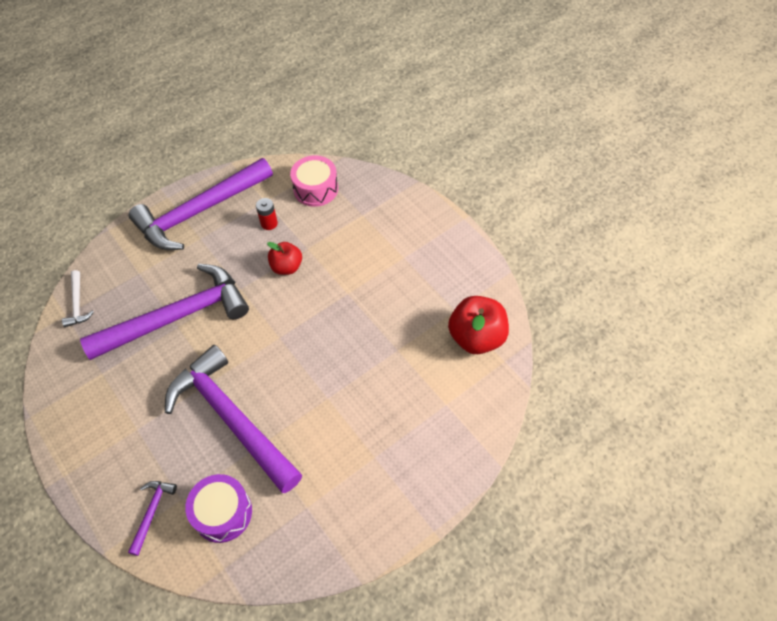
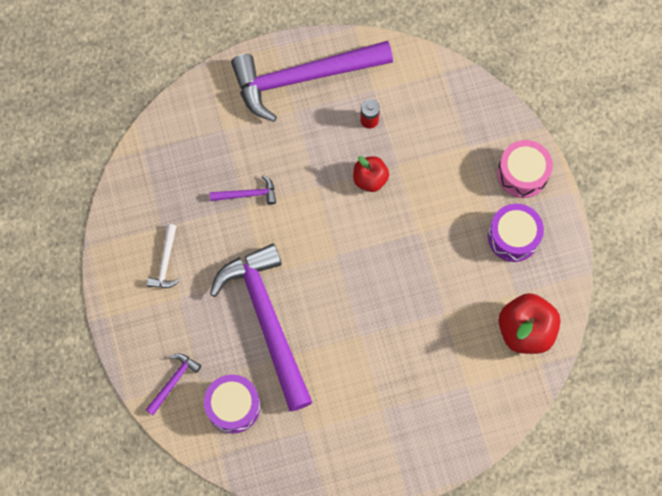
camera: 20 degrees right, 15 degrees up
(77, 304) = (157, 142): white hammer -> white hammer (165, 262)
(177, 317) = (247, 194): purple hammer -> purple hammer, size x0.41
(316, 189) = (431, 95): pink drum -> pink drum (522, 173)
(431, 268) = (513, 237): none -> purple drum

